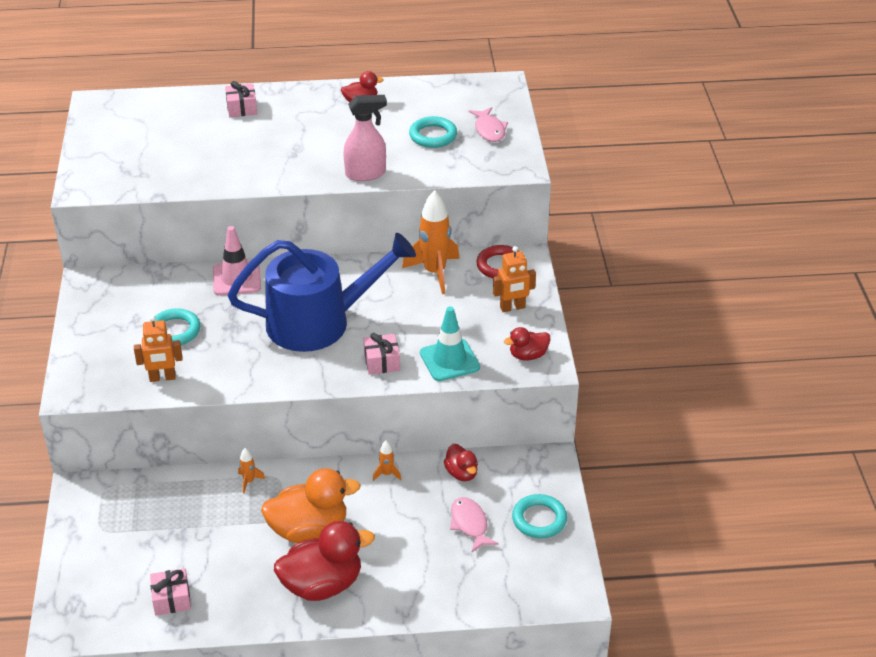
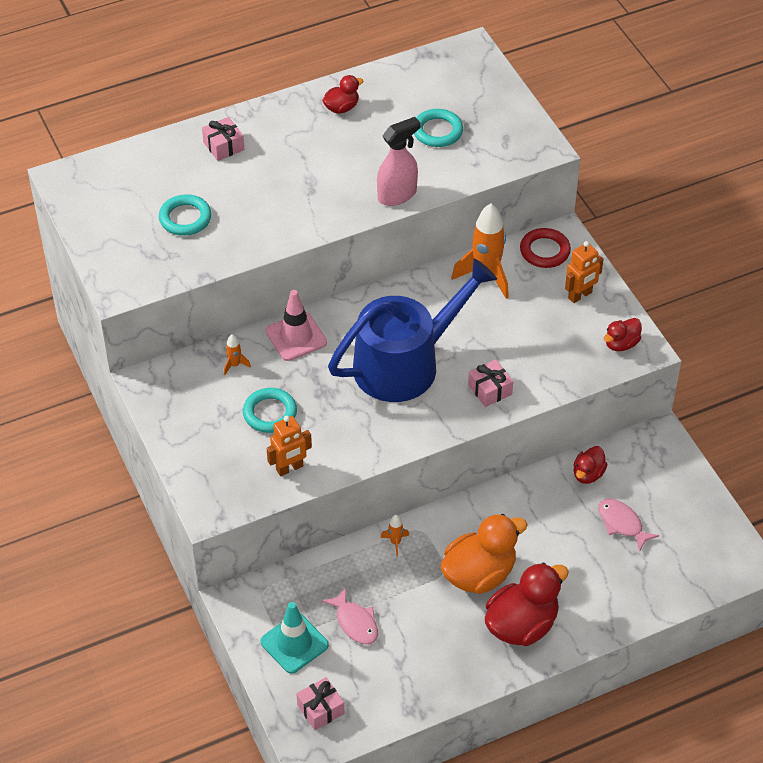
camera: 20 degrees left, 10 degrees up
(171, 599) = (392, 683): pink gift -> pink gift (320, 709)
(387, 474) = (520, 496): orange rocket -> orange rocket (235, 365)
(449, 360) = (552, 370): turquoise traffic cone -> turquoise traffic cone (294, 643)
(461, 473) = (588, 474): red duck -> red duck turned 75 degrees clockwise
(489, 130) = (489, 110): pink fish -> pink fish (355, 622)
(539, 519) = (681, 500): turquoise ring -> turquoise ring (185, 218)

